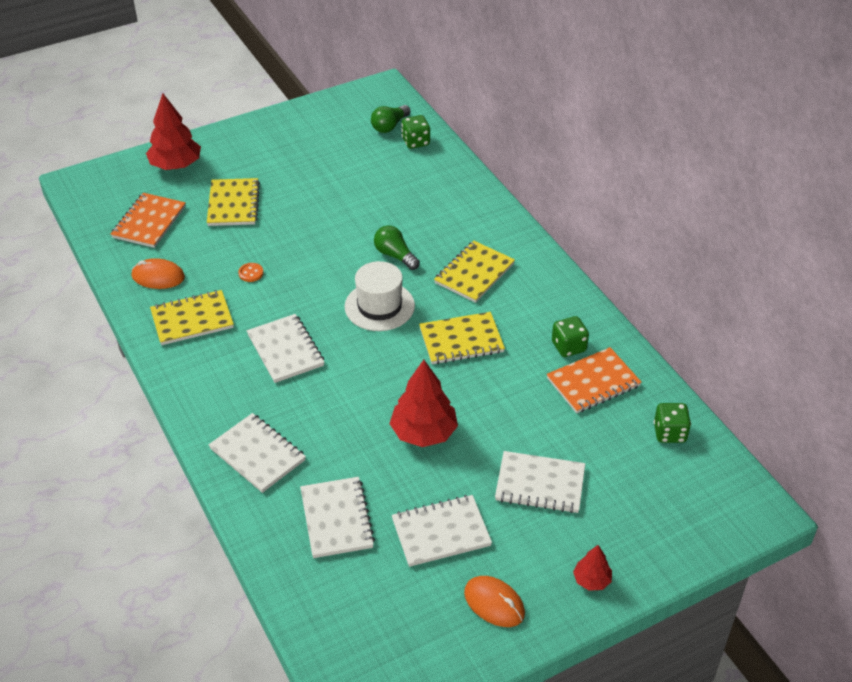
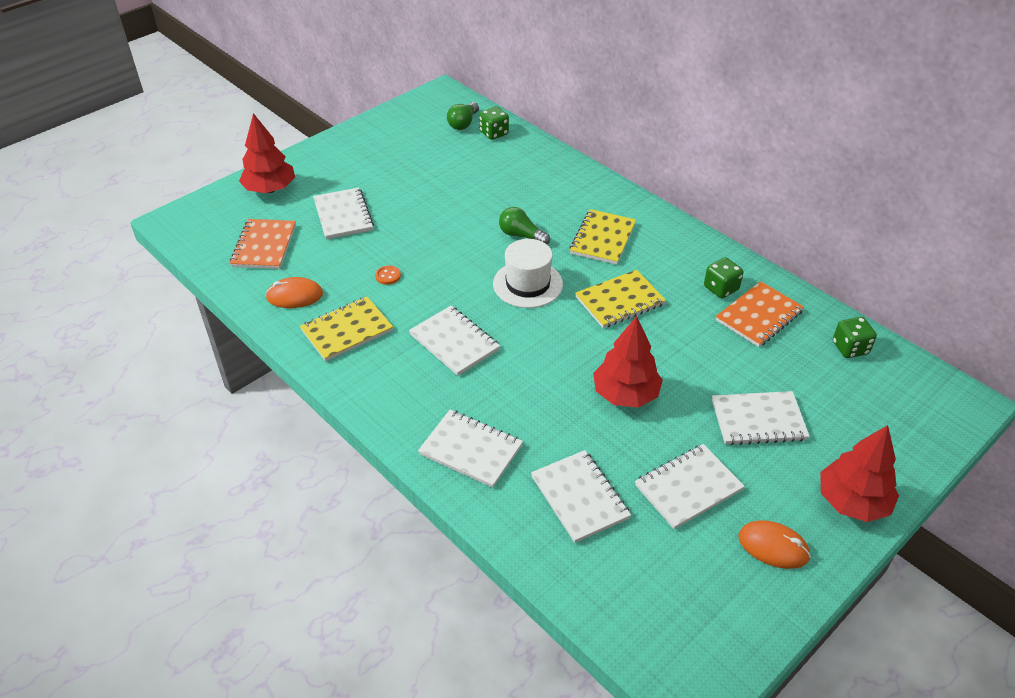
camera: 15 degrees left, 0 degrees up
(233, 204) = (343, 215): yellow notebook -> white notebook
(591, 580) = (852, 502): red tree -> red tree, size x1.92

